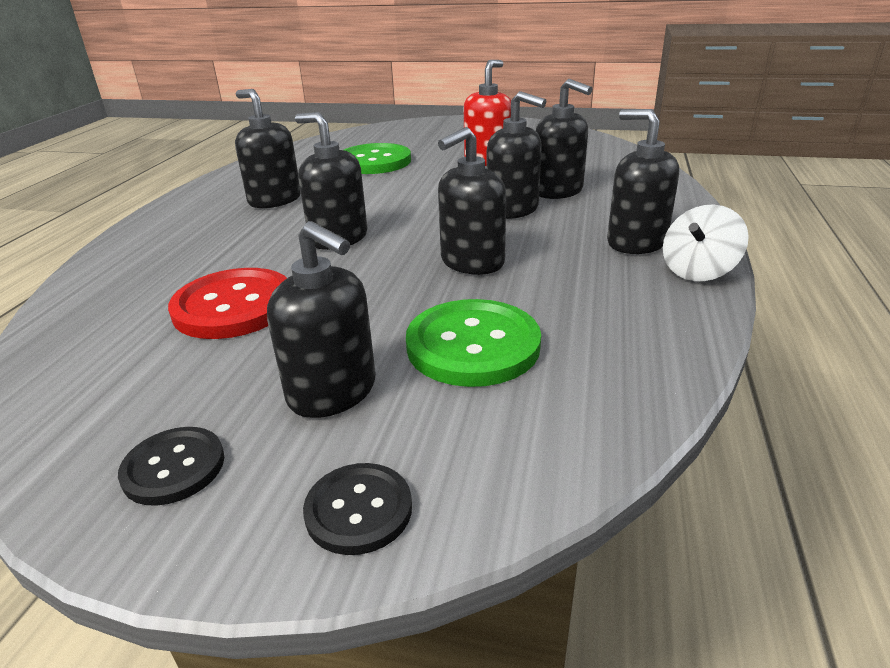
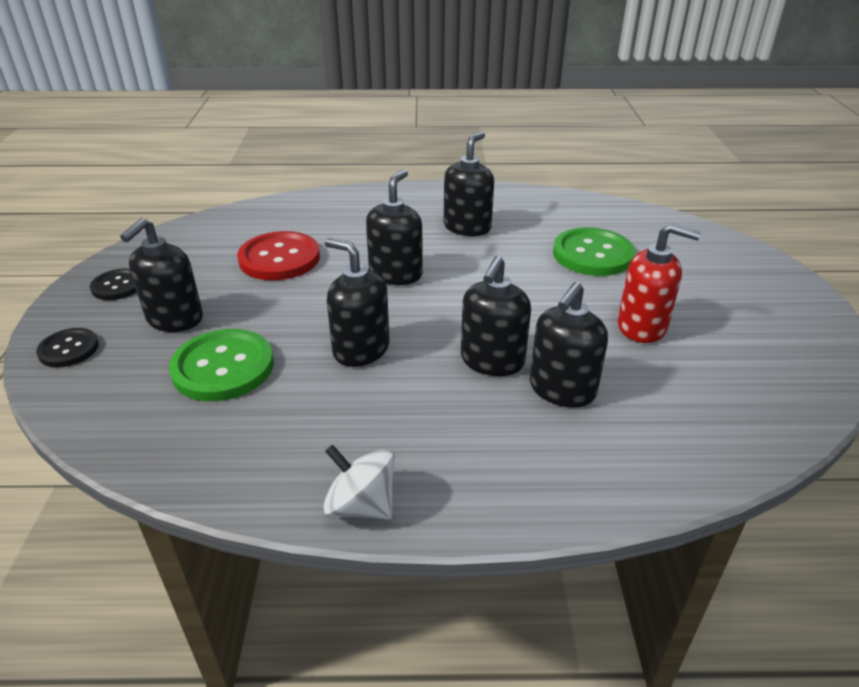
camera: 75 degrees right, 5 degrees up
(636, 242) = (427, 456): black soap dispenser -> none

